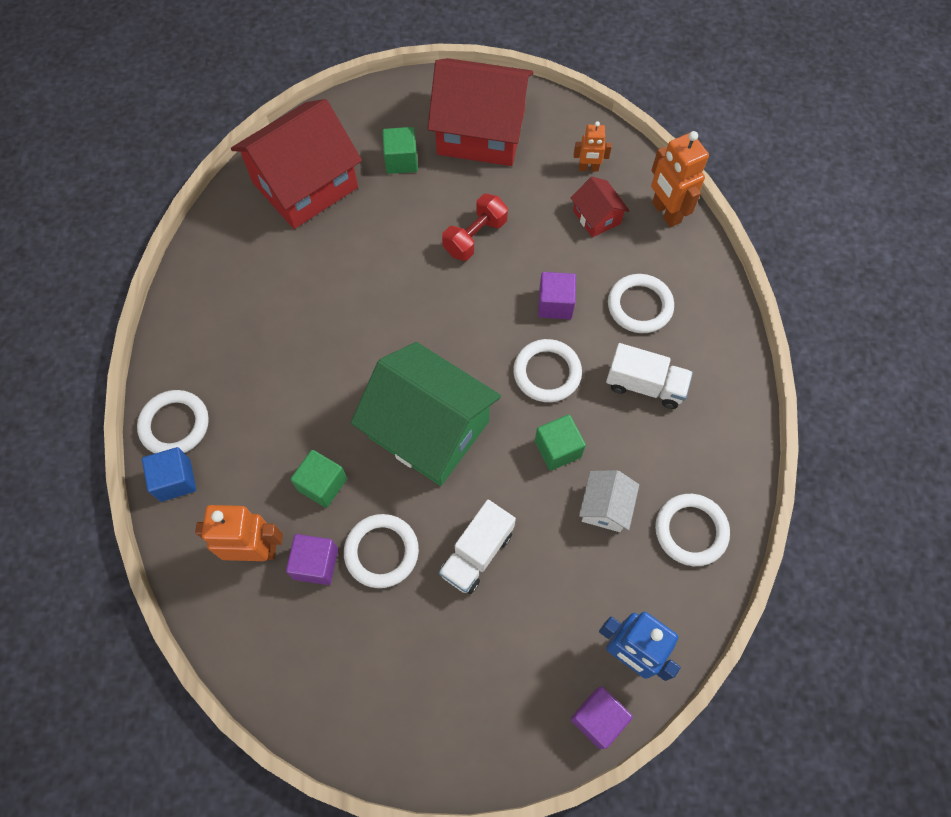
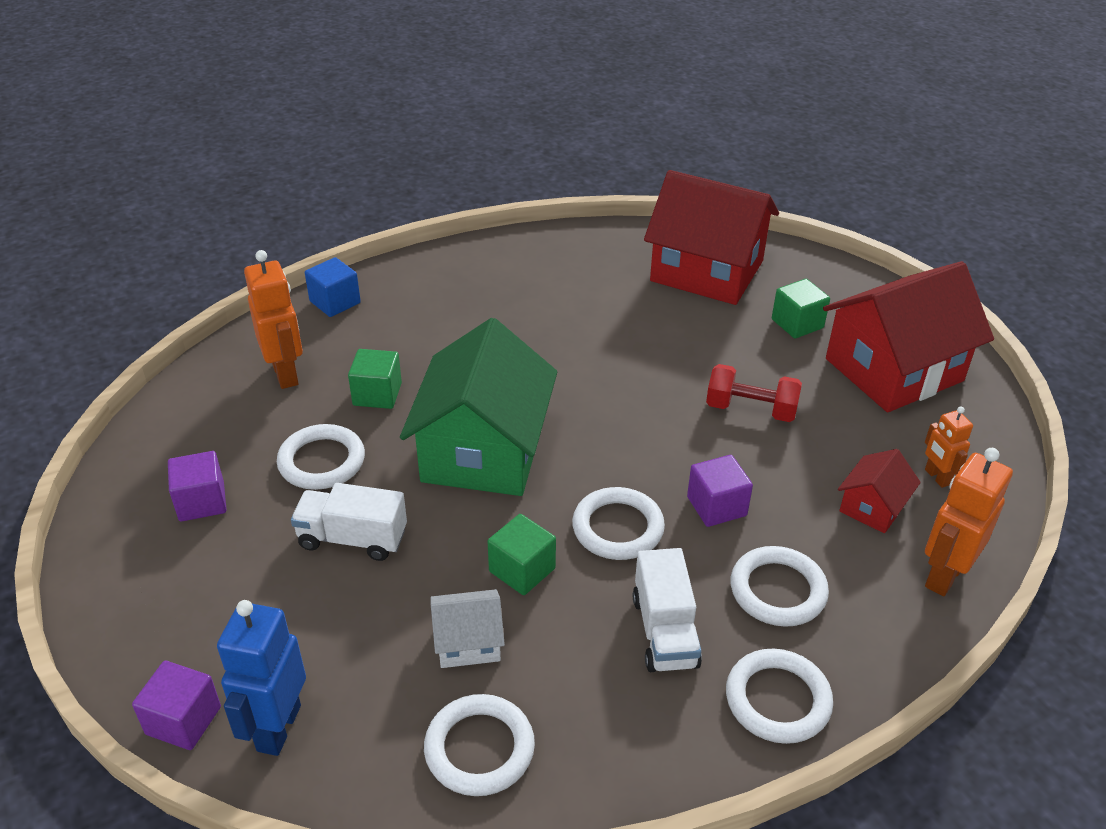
camera: 65 degrees right, 25 degrees down
(175, 425) = (390, 283): white ring -> white ring (777, 700)
(316, 563) = (289, 418): purple cube -> purple cube (202, 502)
(481, 132) = (894, 370): red house -> red house turned 75 degrees clockwise

